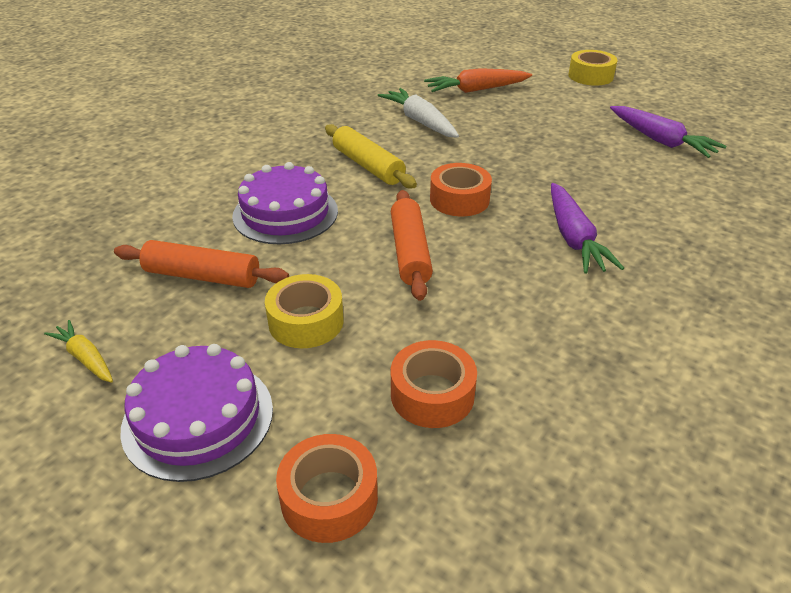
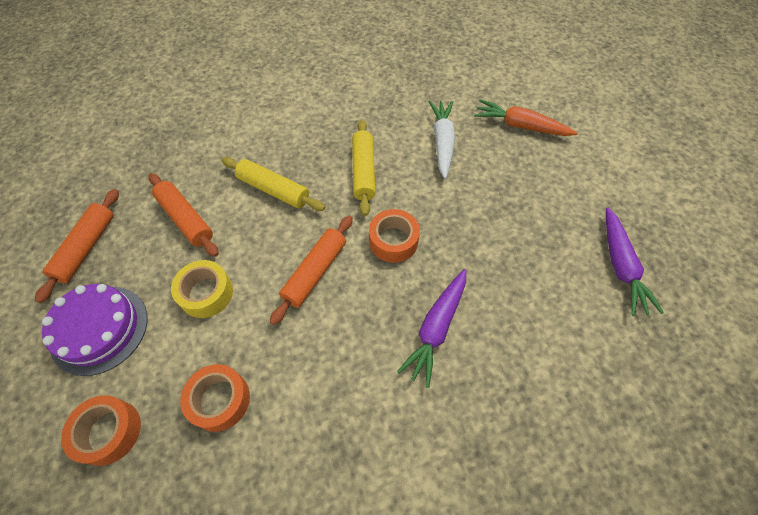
camera: 35 degrees right, 20 degrees up
(85, 358) = (86, 248): yellow carrot -> orange rolling pin
(285, 213) = (274, 190): purple cake -> yellow rolling pin
(590, 76) = (640, 155): yellow tape -> none

